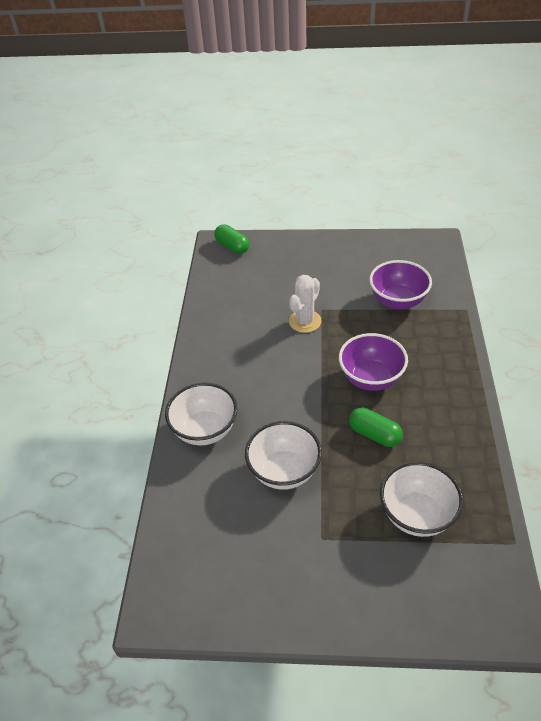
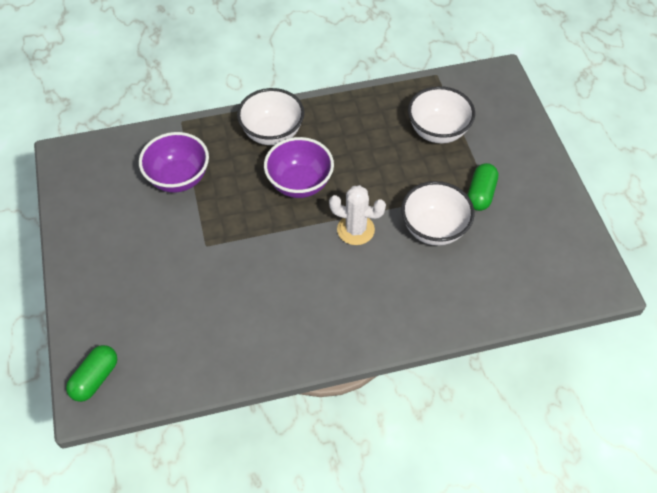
camera: 110 degrees left, 10 degrees up
(205, 430) = (413, 309): white bowl -> white bowl (272, 133)
(305, 321) = (229, 257): white cactus -> white cactus (355, 230)
(374, 434) = (367, 170): green capsule -> green capsule (480, 194)

